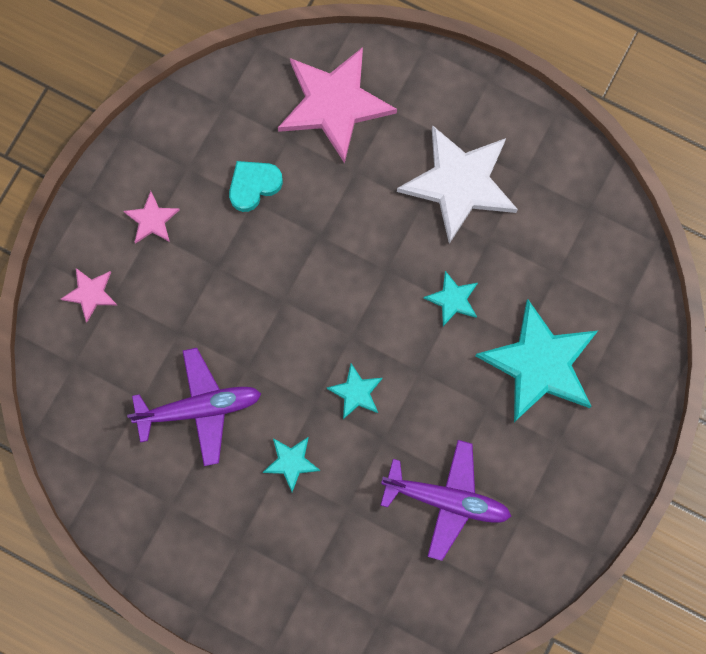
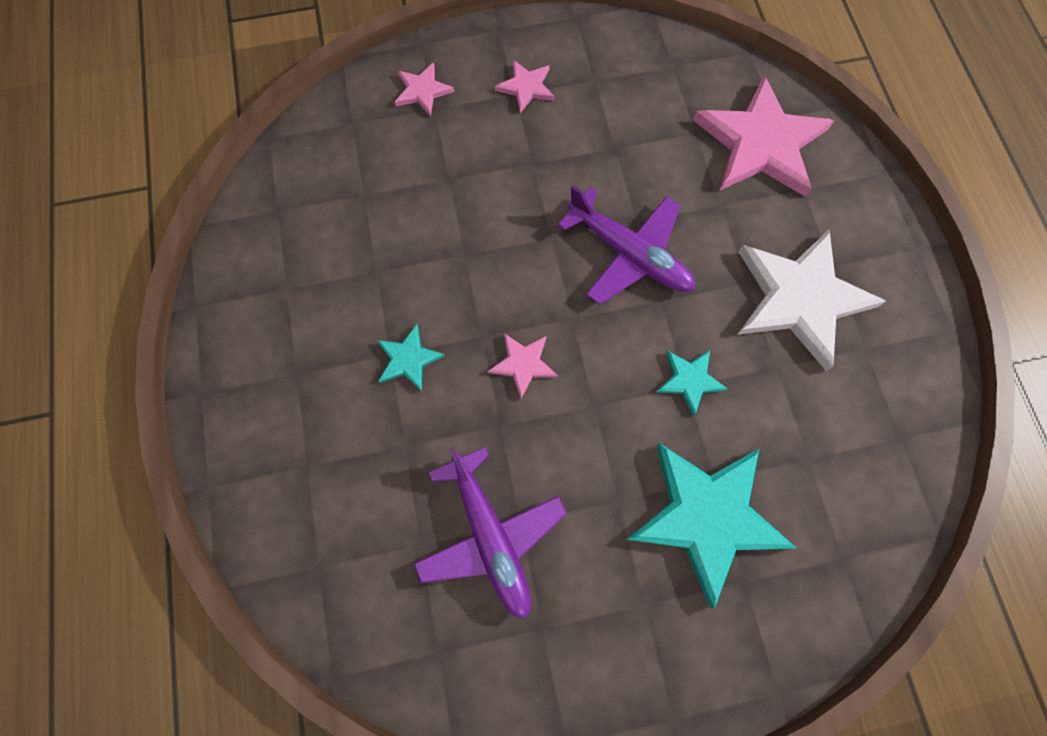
camera: 50 degrees right, 5 degrees down
(199, 408) = (393, 245): purple plane -> purple plane (629, 254)
(253, 186) = (628, 137): turquoise heart -> none
(356, 392) = (523, 364): turquoise star -> pink star

